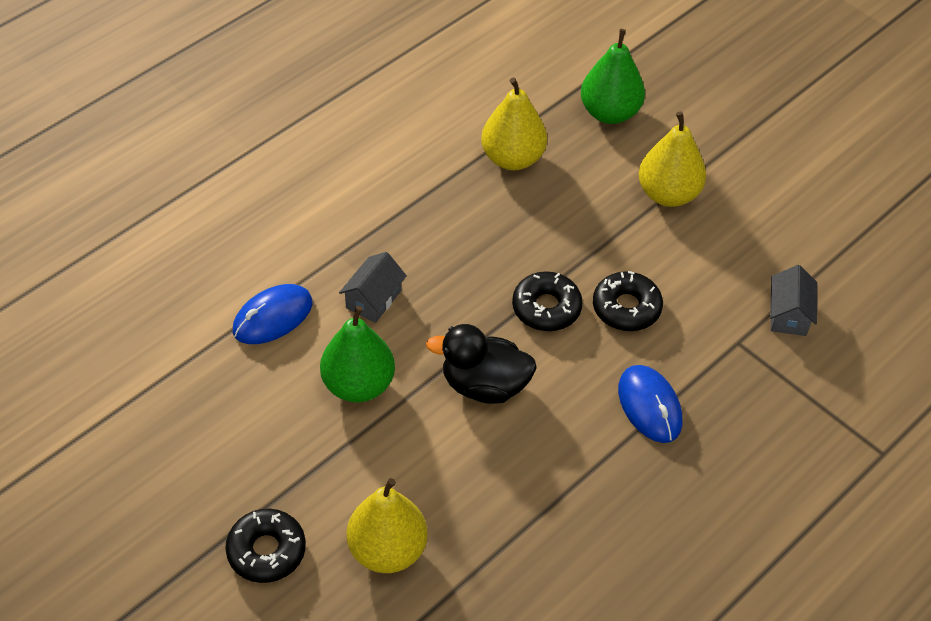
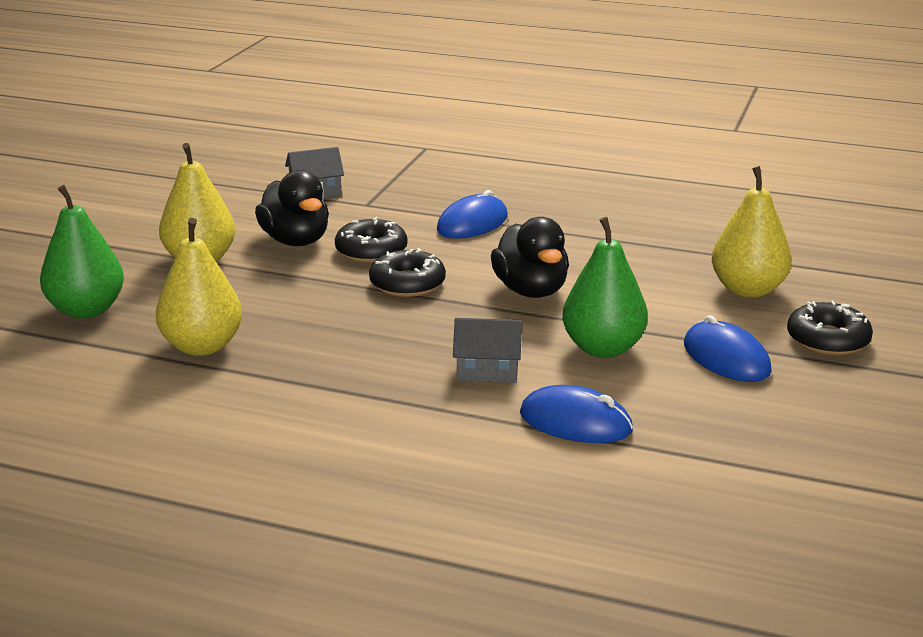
camera: 115 degrees left, 25 degrees down
(290, 458) = (726, 358): none -> blue mouse
(676, 264) = (296, 241): none -> black duck

